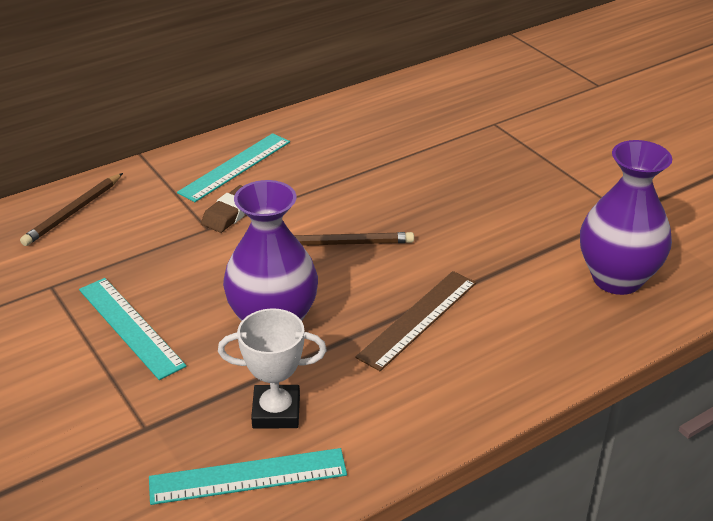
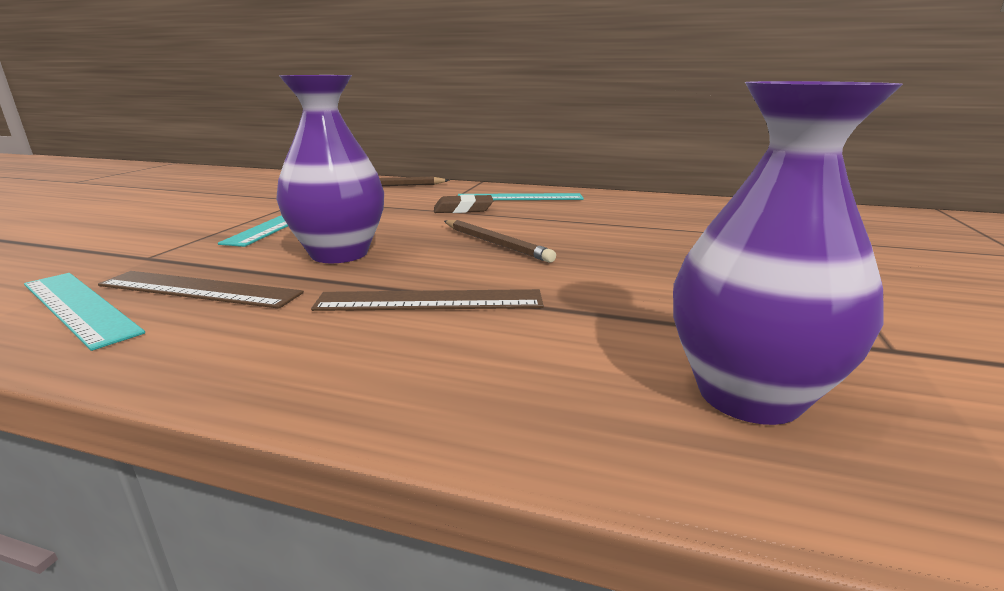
camera: 50 degrees right, 15 degrees down
(276, 412) = (199, 289): white trophy -> brown ruler

